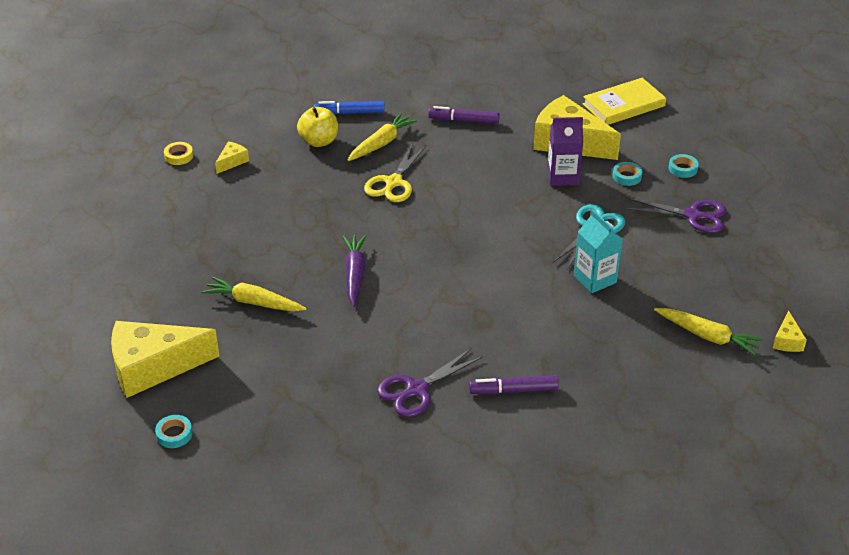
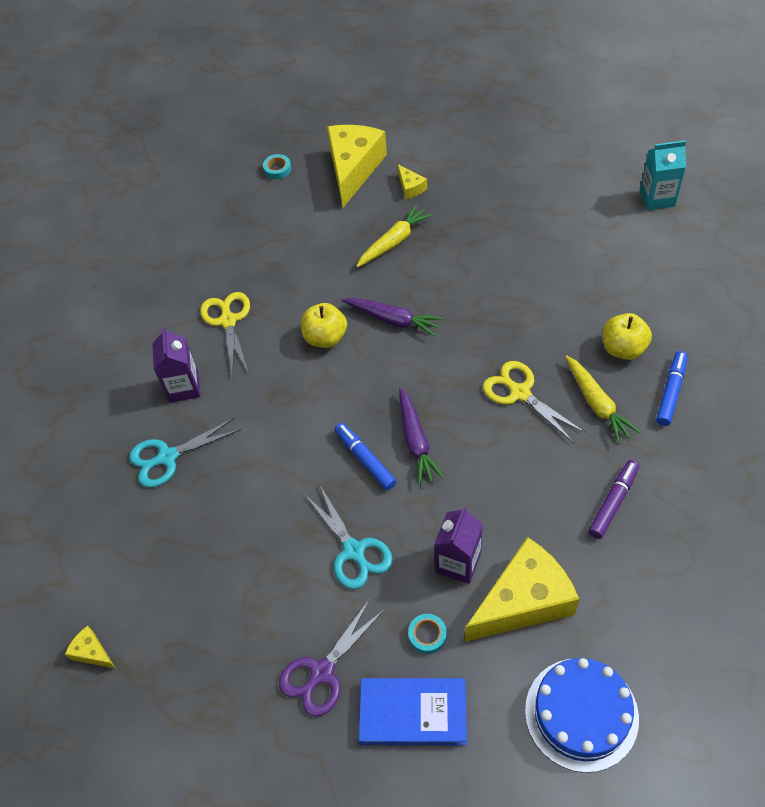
camera: 120 degrees right, 15 degrees up
(179, 156) = (640, 231): yellow tape -> none
(232, 161) = (614, 269): yellow cheese -> yellow cheese (410, 187)
(399, 311) = (325, 337): none -> yellow apple
(416, 389) = (228, 321): purple scissors -> yellow scissors
(475, 224) = (416, 441): none -> purple carrot
(511, 247) = (365, 459): none -> blue marker
(513, 390) = (184, 387): purple marker -> purple carton
(593, 370) = (167, 457): none -> turquoise scissors
(595, 279) = (278, 515): turquoise carton -> turquoise carton (657, 198)
(623, 105) = (581, 714): yellow book -> blue cake
(682, 169) = (413, 713): turquoise tape -> blue book
(707, 336) = (144, 578): yellow carrot -> none

